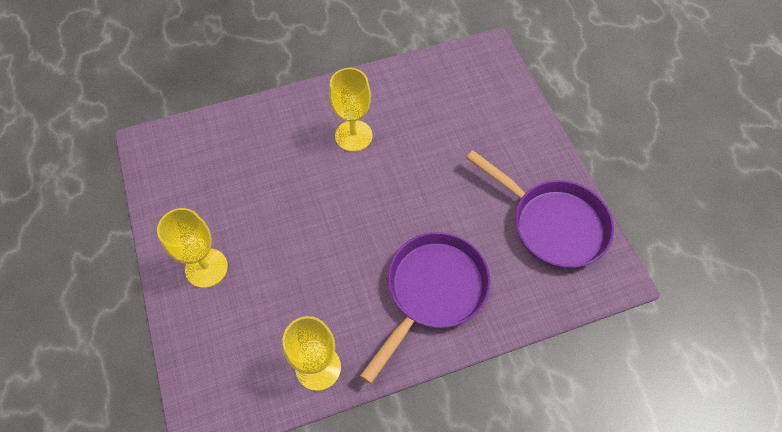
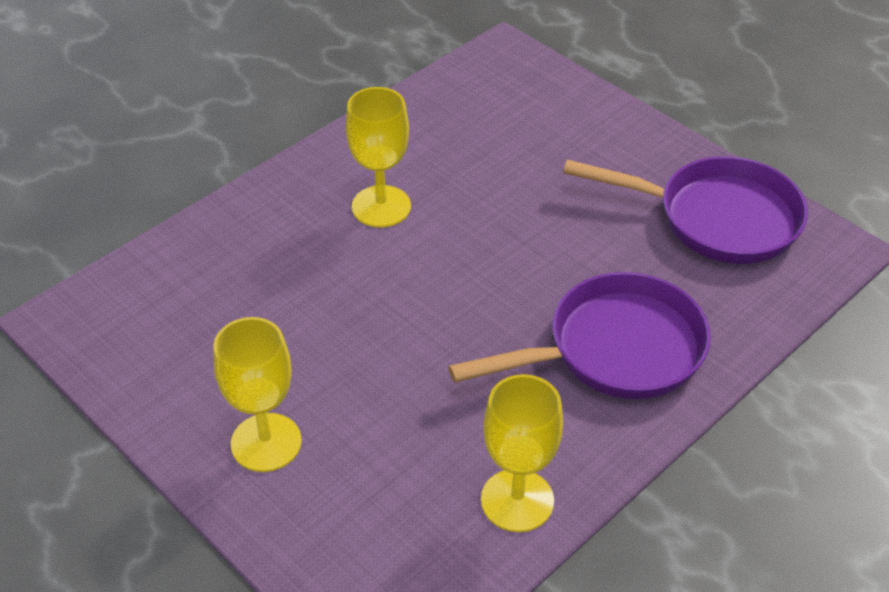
camera: 25 degrees left, 15 degrees down
(432, 292) = (614, 350): purple pan -> purple pan turned 60 degrees clockwise

